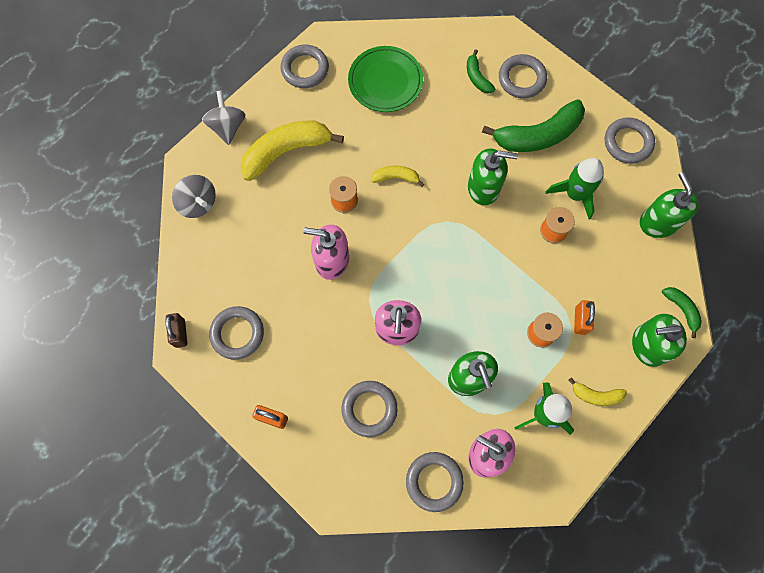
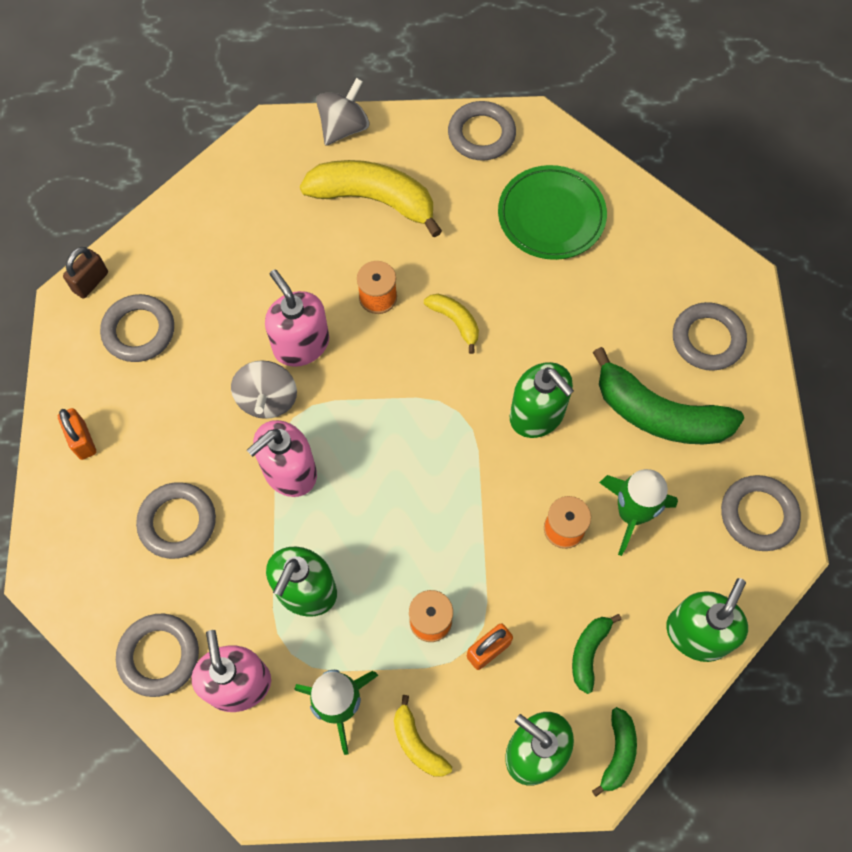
camera: 45 degrees right, 5 degrees down
(198, 203) = (238, 176): grey spinning top -> grey spinning top (267, 399)
(477, 77) = (657, 295): green banana -> green banana (589, 652)

